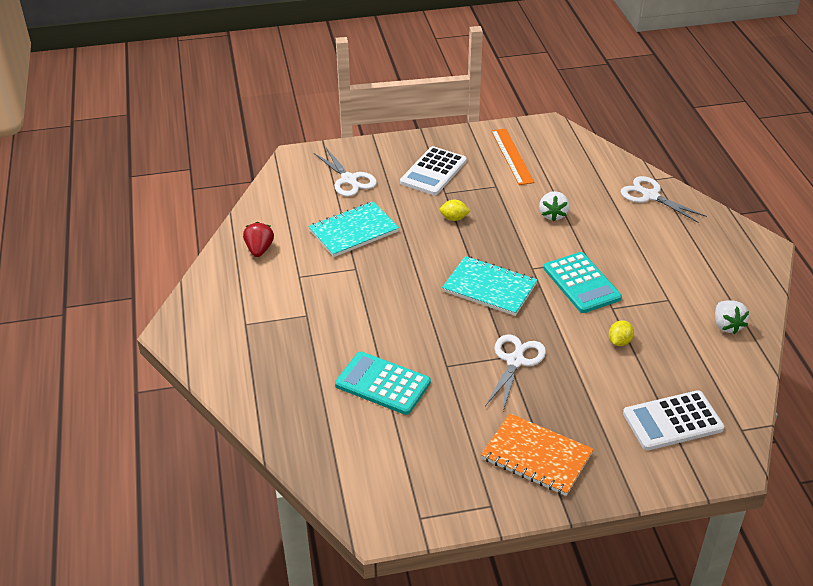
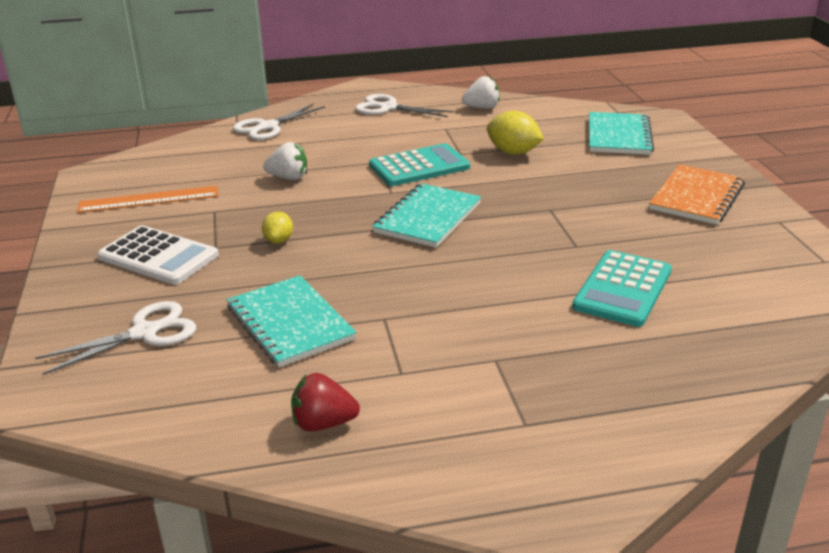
camera: 90 degrees left, 10 degrees down
(515, 361) = (557, 205): white scissors -> white scissors (388, 108)
(619, 341) = (513, 152): yellow lemon -> yellow lemon, size x1.66
(672, 421) = (618, 136): white calculator -> turquoise notebook

